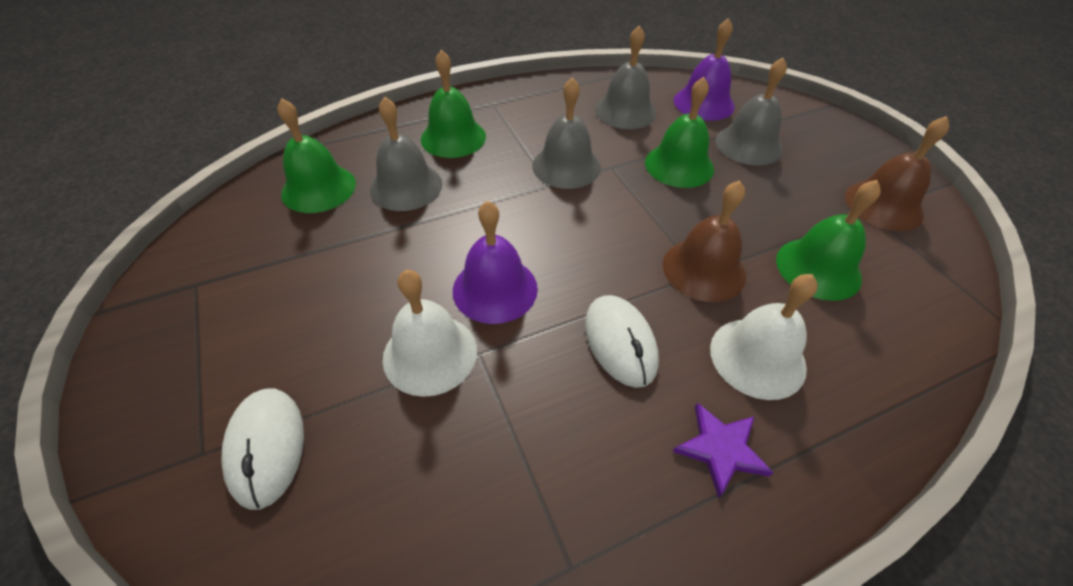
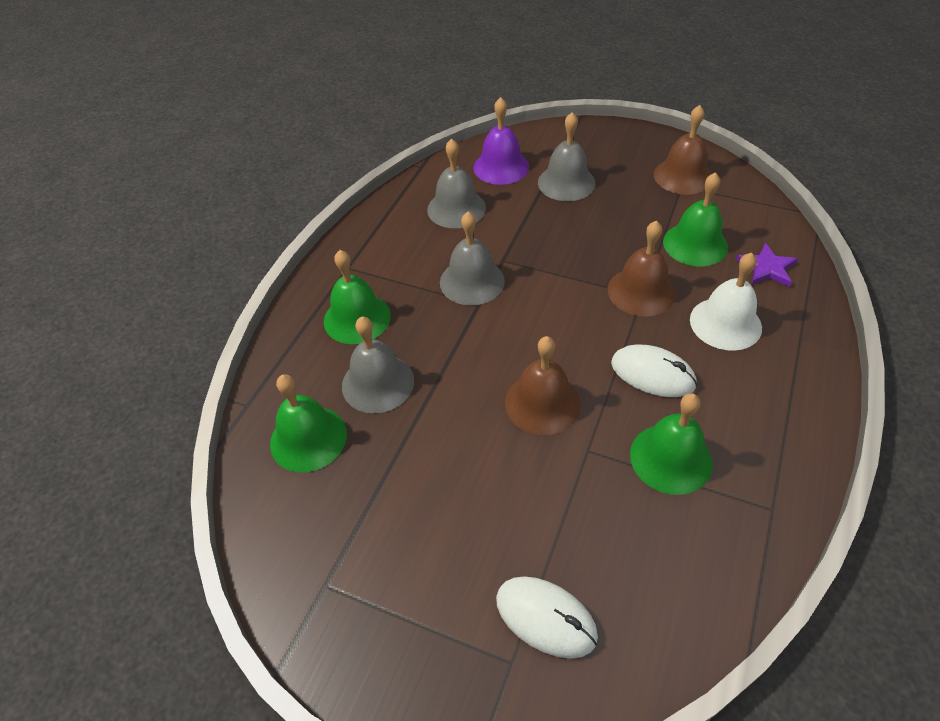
camera: 40 degrees left, 0 degrees up
(430, 354) = (560, 476): white bell -> none
(495, 289) = (542, 403): purple bell -> brown bell
(679, 165) = (543, 228): green bell -> green bell (670, 458)
(721, 449) = (764, 388): purple star -> purple star (767, 268)

